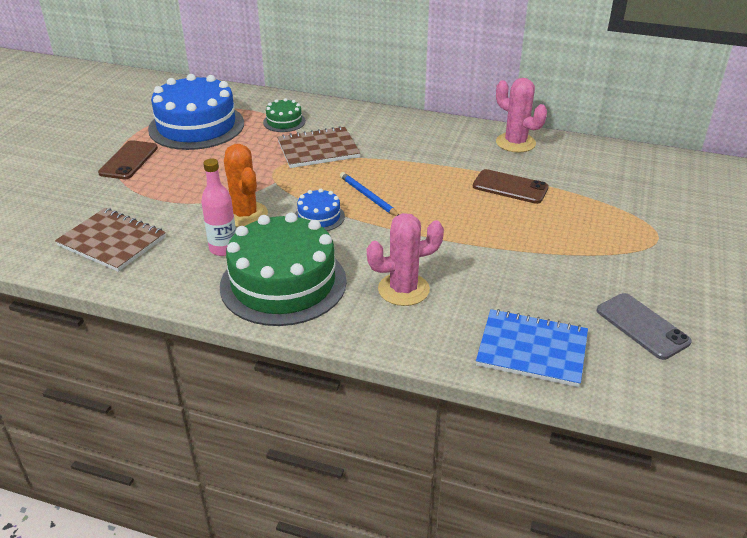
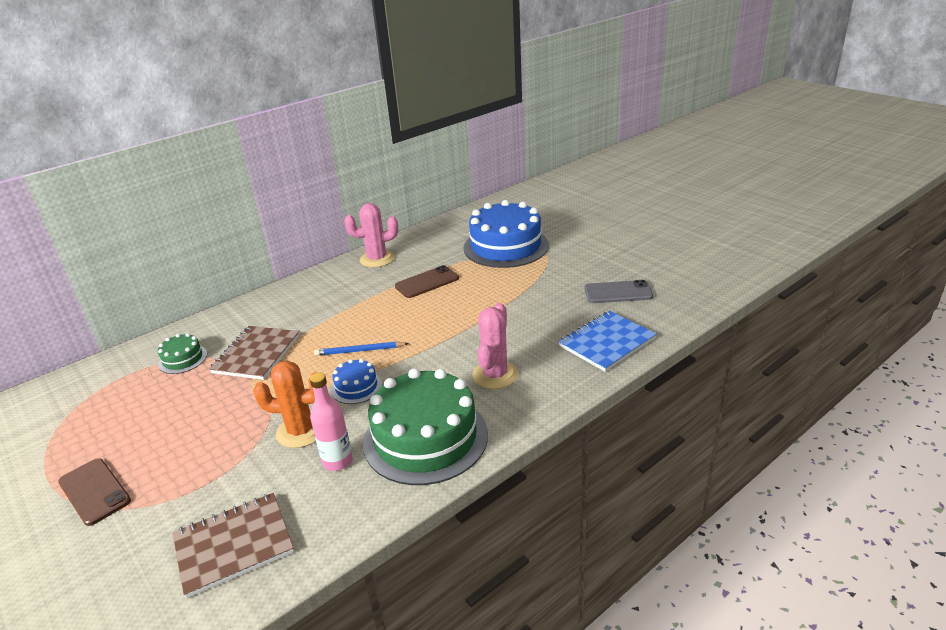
camera: 55 degrees left, 5 degrees down
(196, 126) = (103, 419): blue cake -> blue cake (506, 246)

